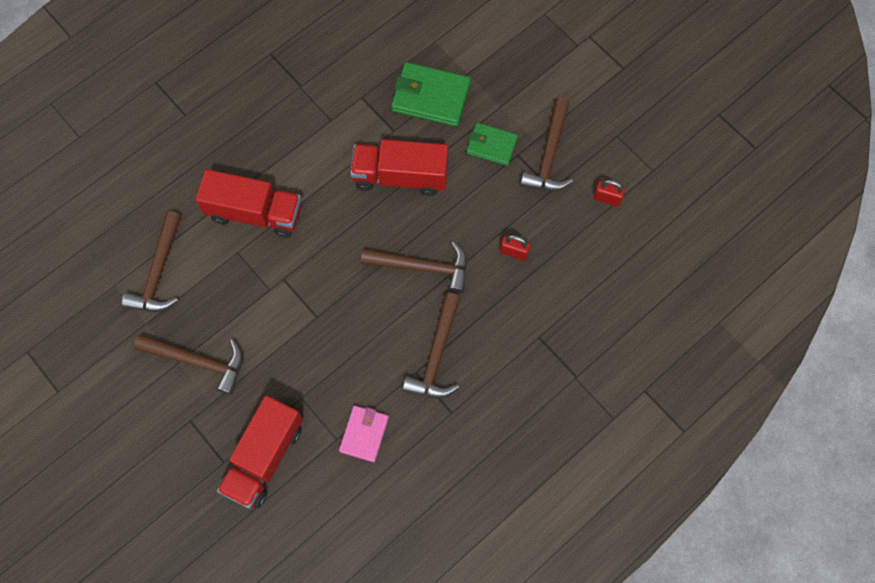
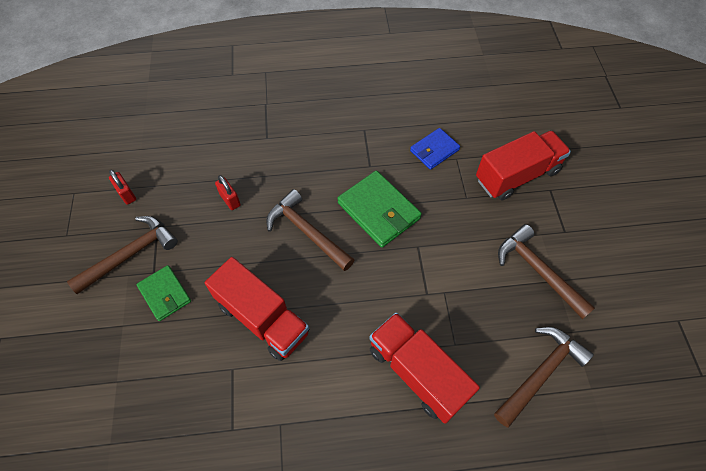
camera: 145 degrees left, 10 degrees down
(364, 434) = (434, 150): pink wallet -> blue wallet
(431, 97) = (170, 380): green wallet -> green wallet (378, 211)
(436, 355) = (346, 167): brown hammer -> none

